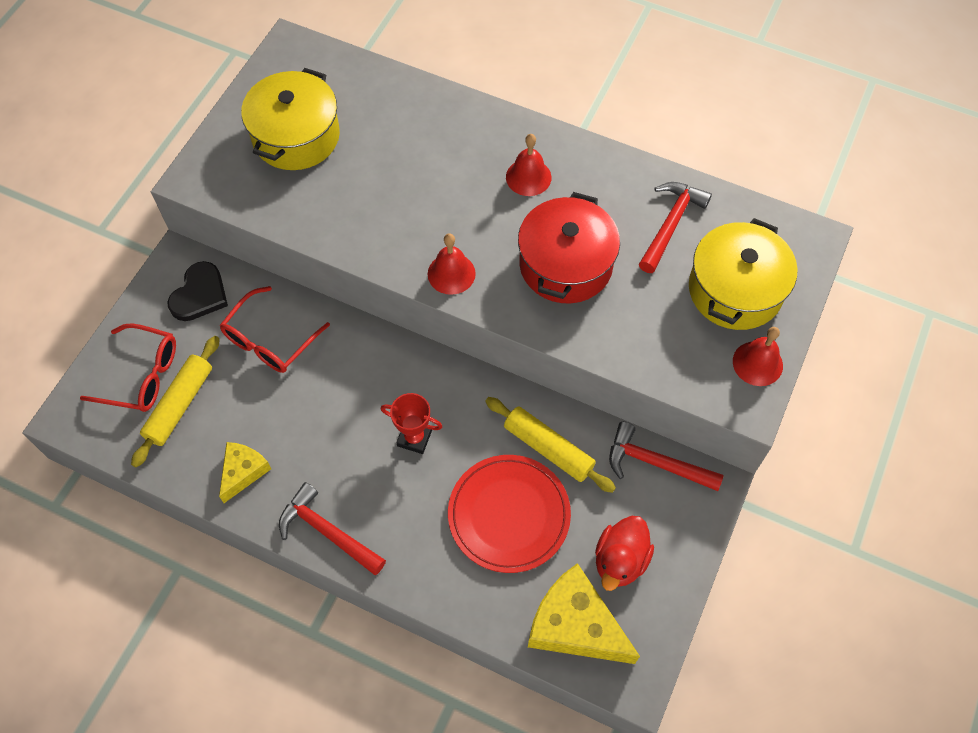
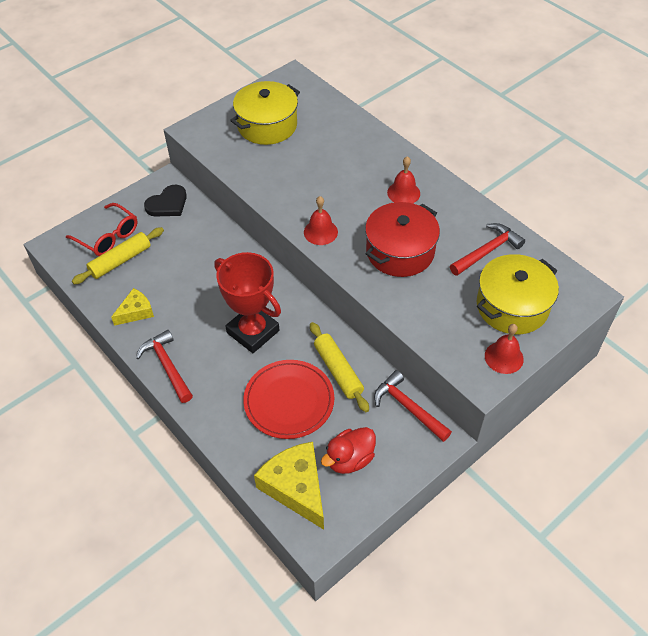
camera: 25 degrees right, 10 degrees down
(270, 340) = (195, 243): red glasses -> none
(414, 438) = (253, 331): red trophy -> red trophy, size x1.90

